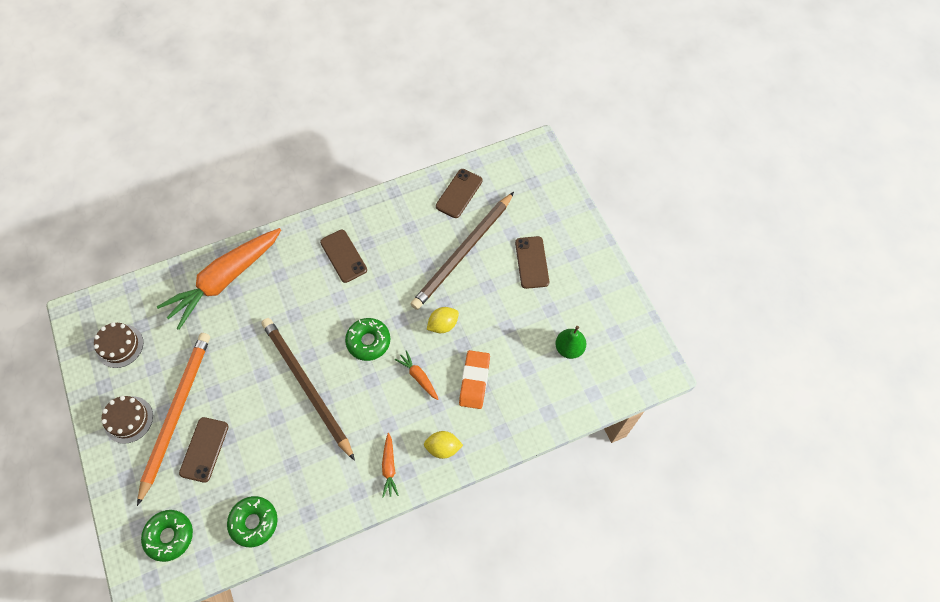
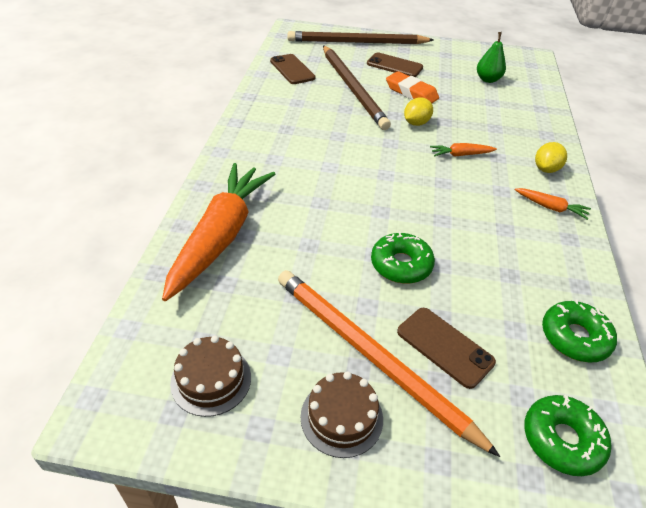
camera: 60 degrees left, 20 degrees down
(225, 280) = (221, 236): orange carrot -> orange carrot turned 150 degrees counterclockwise
(306, 386) = (417, 226): brown pencil -> brown pencil (357, 42)
(343, 256) = (285, 147): brown phone -> none
(368, 341) = (397, 168): green donut -> green donut (401, 265)
(443, 325) = (416, 123): yellow lemon -> yellow lemon turned 45 degrees clockwise
(474, 381) = (486, 129): orange eraser -> orange eraser (411, 92)

